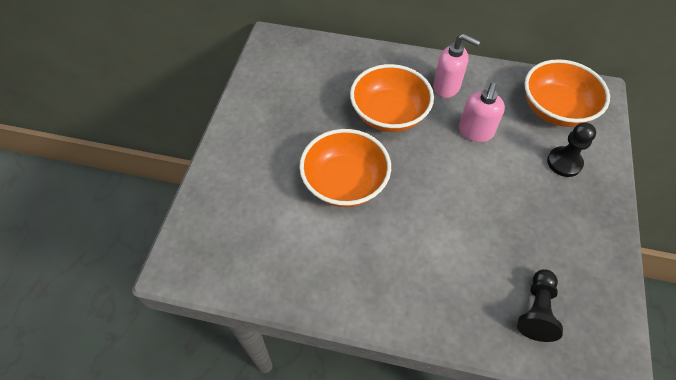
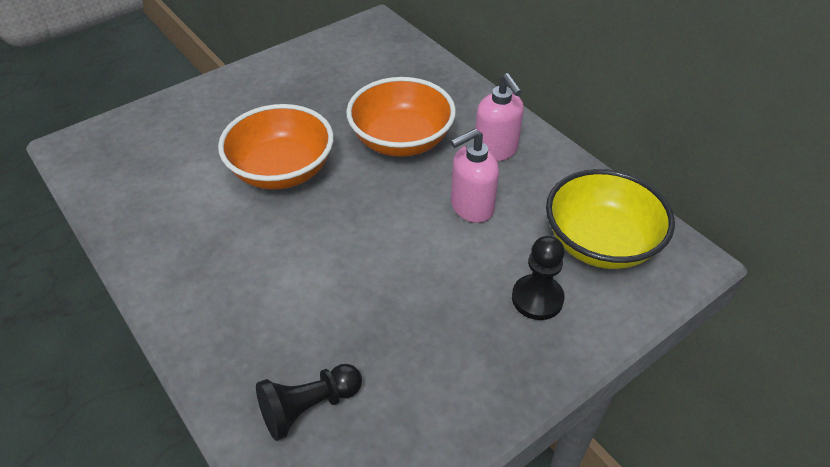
camera: 40 degrees right, 10 degrees down
(555, 109) = (600, 242): orange bowl -> yellow bowl

